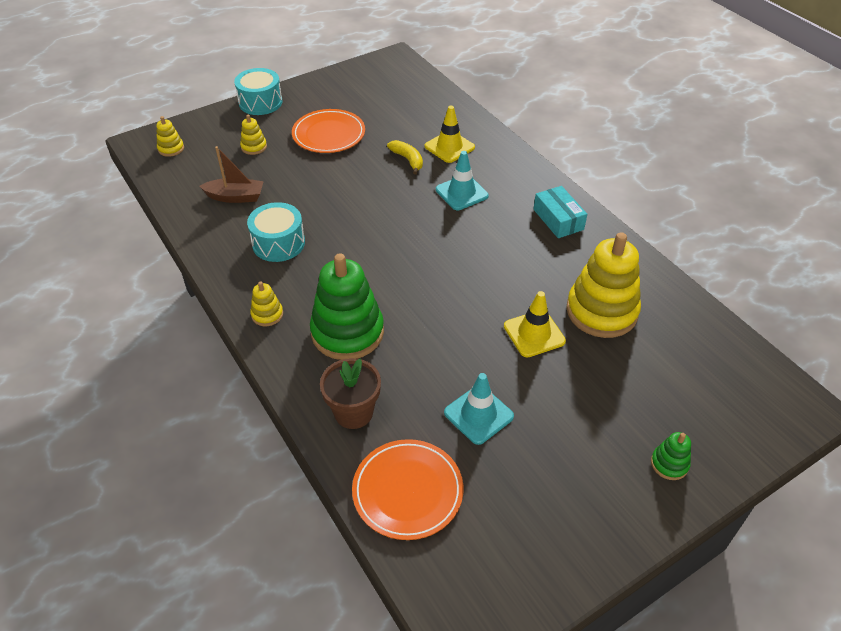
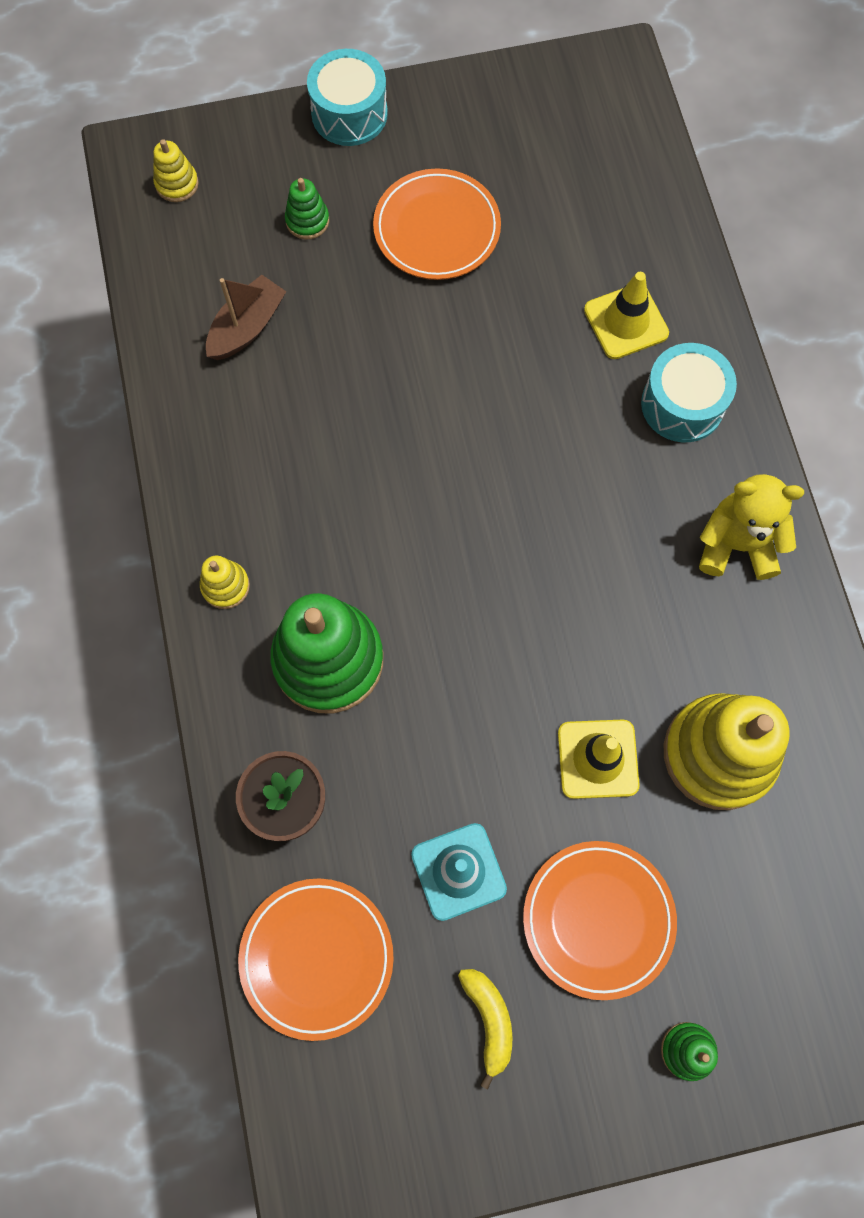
camera: 20 degrees right, 25 degrees up
(235, 197) = (247, 327): brown boat -> brown boat turned 75 degrees counterclockwise
(254, 147) = (307, 221): yellow stacking toy -> green stacking toy
(278, 243) = (283, 449): turquoise drum -> turquoise drum (682, 404)
(408, 160) = (545, 330): yellow banana -> yellow banana (489, 1020)
(461, 193) = (604, 434): turquoise traffic cone -> none
(558, 219) = (736, 545): turquoise box -> yellow teddy bear
(577, 412) = (598, 919): none -> orange plate

